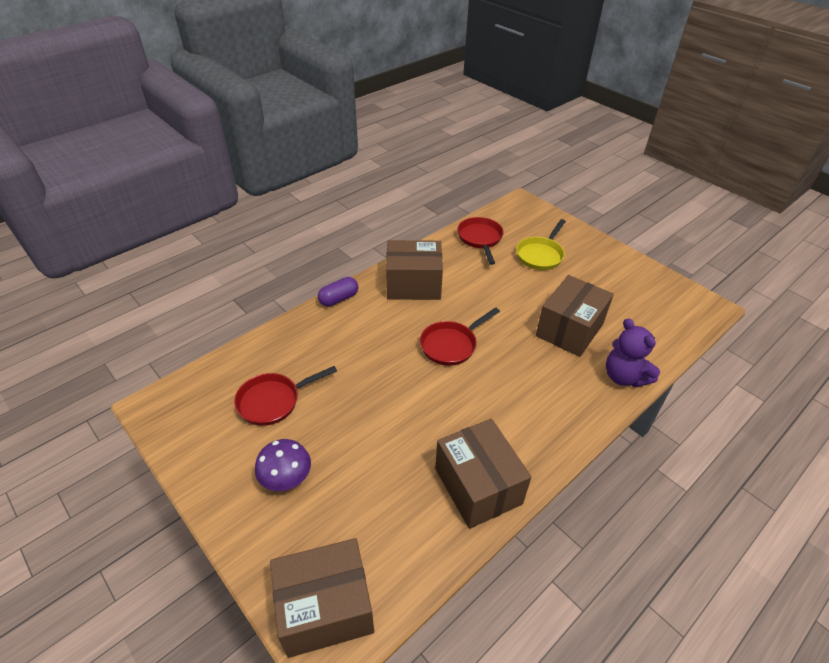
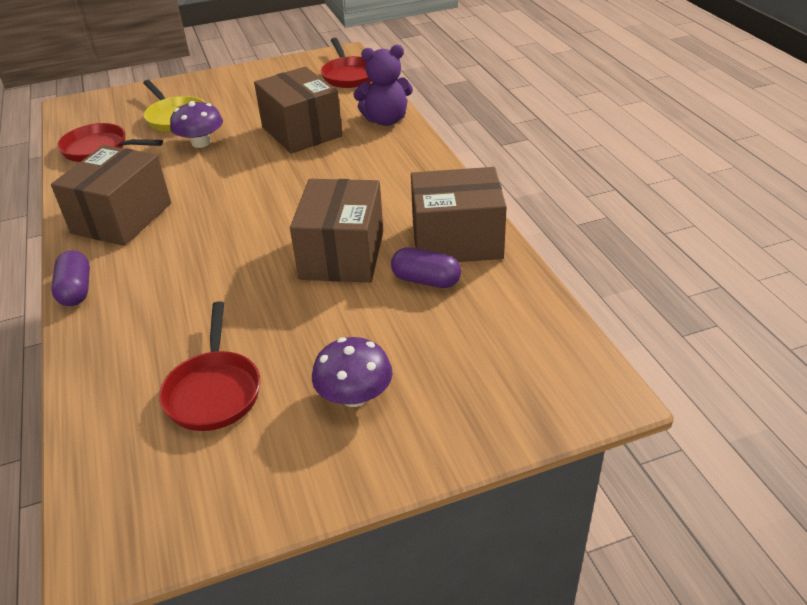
camera: 65 degrees left, 5 degrees down
(325, 608) = (552, 387): brown box -> brown box (342, 255)
(419, 480) = (426, 280): none -> purple capsule
(451, 345) = (252, 212): red pan -> red pan (349, 75)
(518, 282) = (201, 143): none -> purple mushroom

